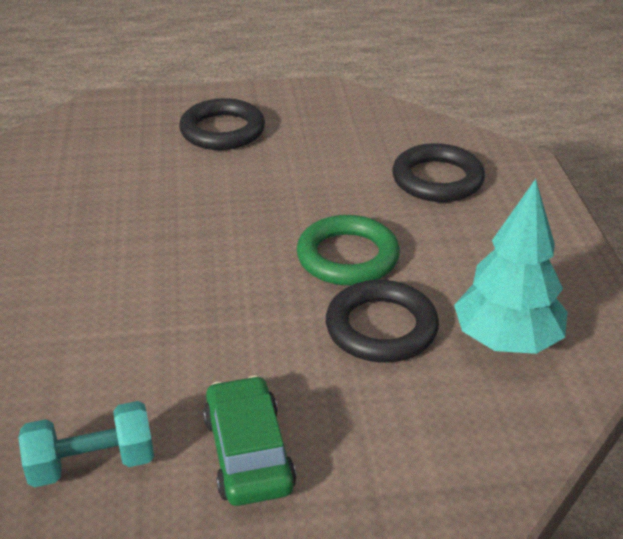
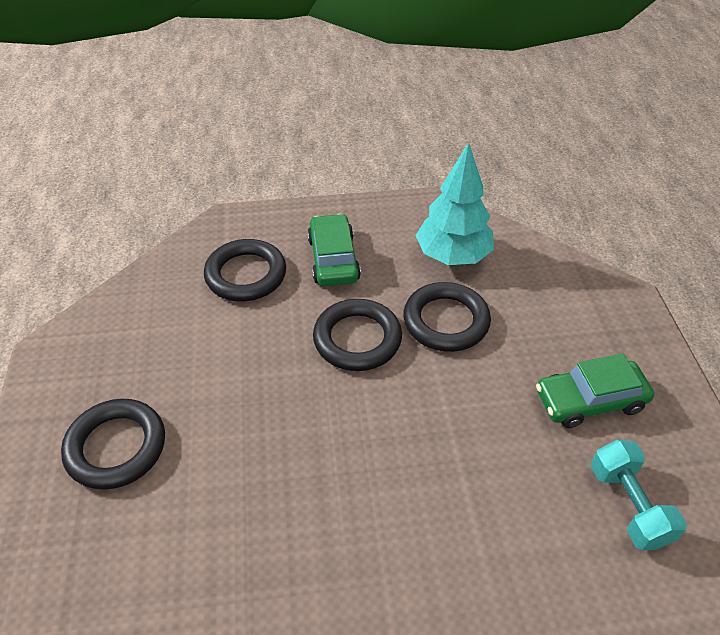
camera: 90 degrees left, 10 degrees up
(347, 257) = (357, 339): green ring -> black ring
(476, 238) = (333, 259): none -> green car

